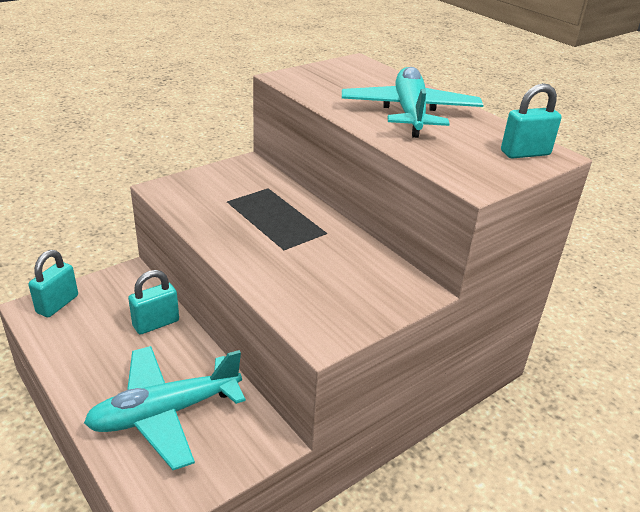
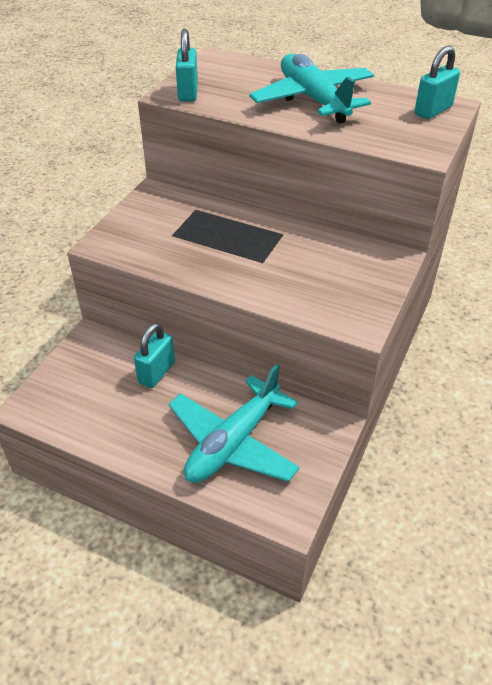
camera: 25 degrees left, 10 degrees up
(57, 304) = (49, 393): turquoise padlock -> turquoise padlock (188, 93)

